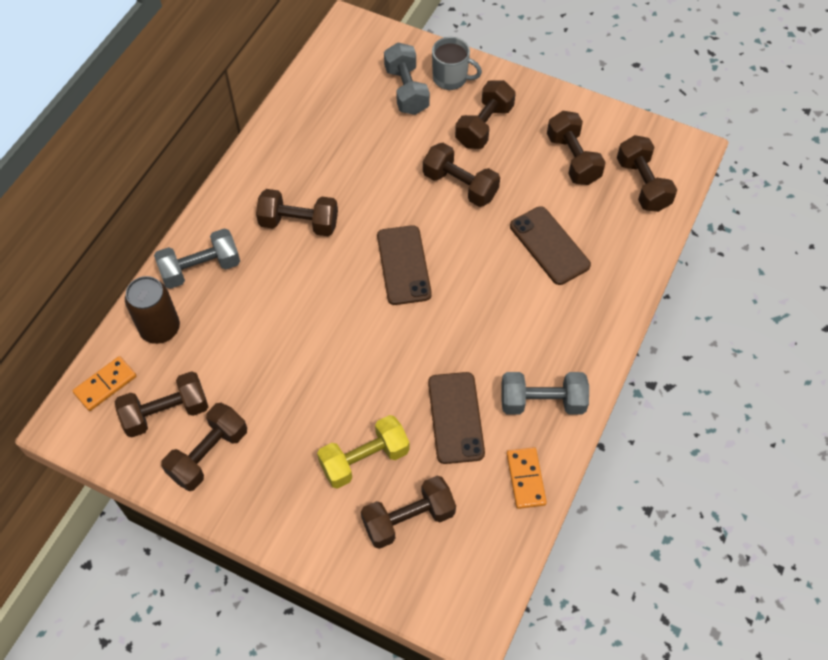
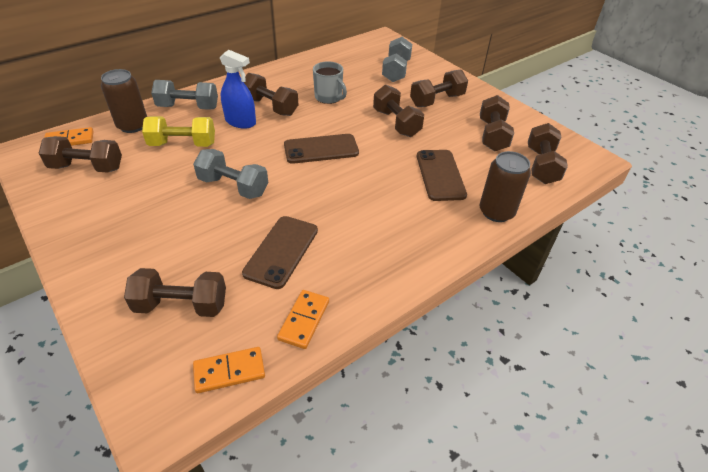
camera: 25 degrees right, 15 degrees down
(208, 454) = (86, 200): brown dumbbell -> none
(282, 264) = (240, 122): none -> blue spray bottle
(364, 459) = (187, 249): yellow dumbbell -> yellow dumbbell (183, 144)
(403, 265) = (321, 149): brown phone -> brown phone turned 60 degrees clockwise
(451, 78) = (430, 74): grey mug -> grey mug (329, 97)
(497, 556) = (229, 371): none -> orange domino
(542, 402) = (361, 270): grey dumbbell -> grey dumbbell (233, 186)
(627, 271) = (496, 212): none -> brown can

